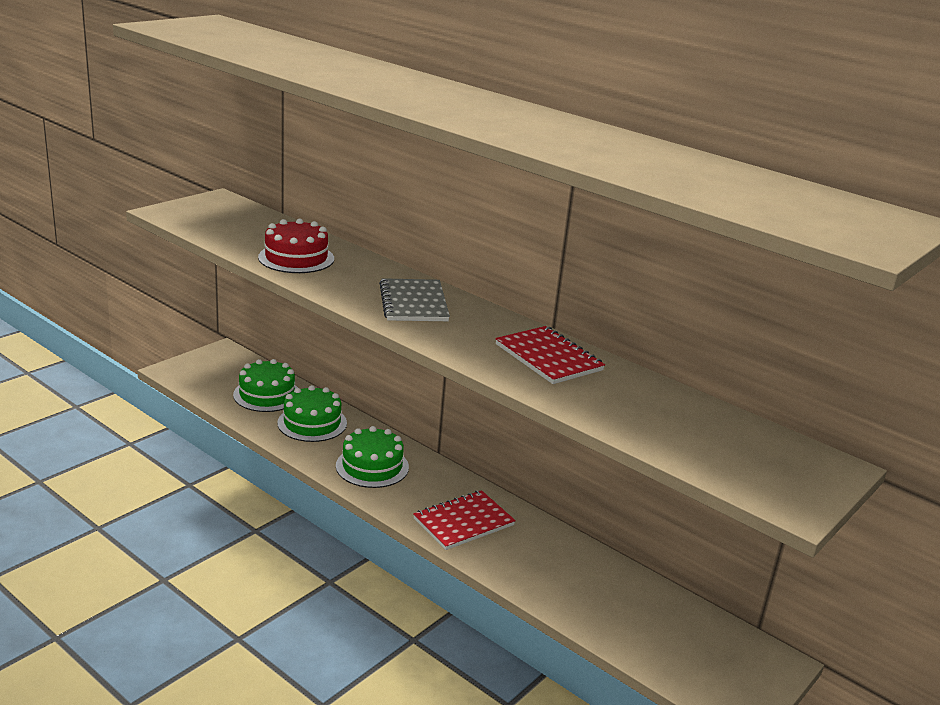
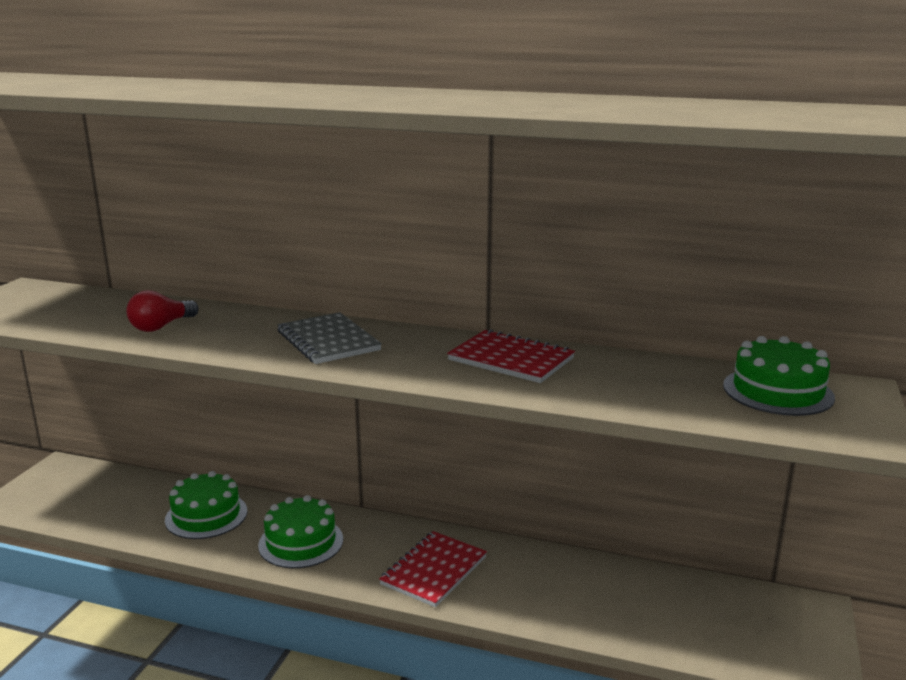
camera: 20 degrees left, 5 degrees down
(267, 394) = (136, 499): green cake -> green cake (777, 391)
(296, 258) = (161, 326): red cake -> red light bulb

